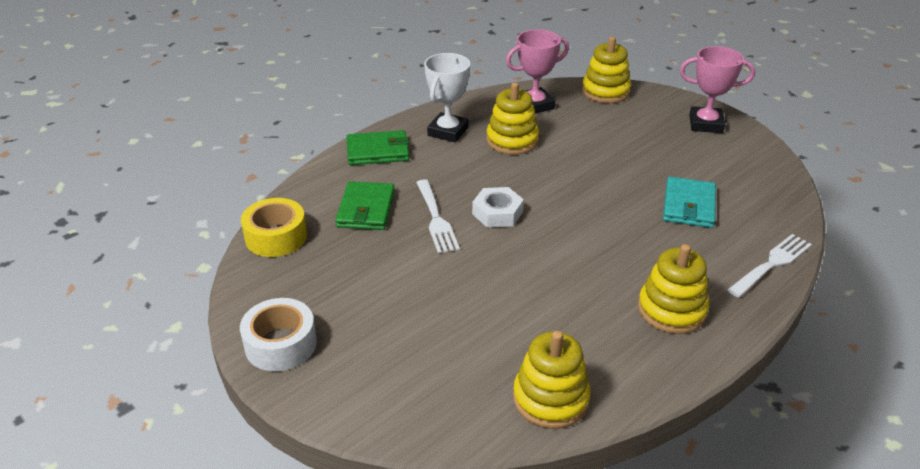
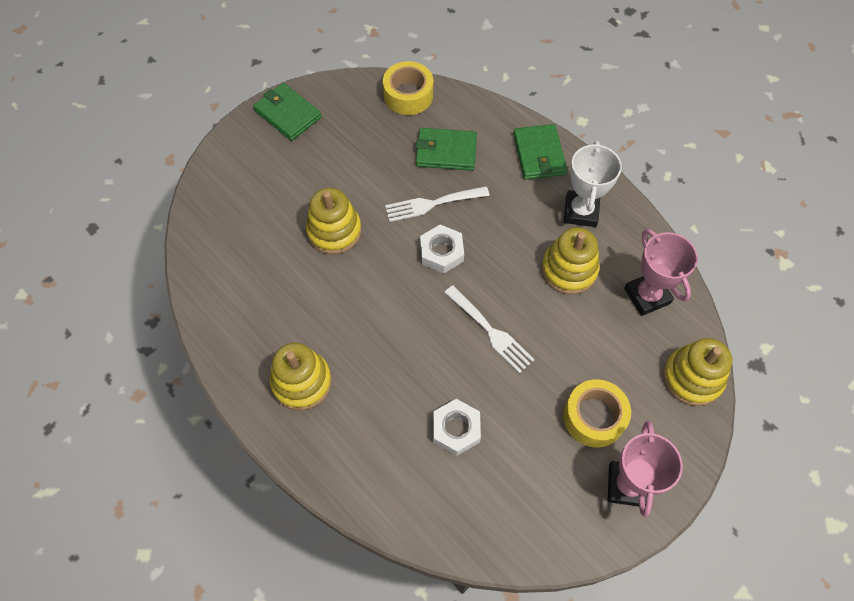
camera: 90 degrees right, 25 degrees up
(281, 344) = (287, 114): white tape -> green wallet
(448, 131) = (580, 211): white trophy -> white trophy turned 75 degrees clockwise
(550, 399) = (216, 279): yellow stacking toy -> yellow stacking toy (334, 231)
(653, 135) = (594, 417): none -> yellow tape
(689, 206) = (456, 429): turquoise wallet -> white nut
(772, 263) = (360, 490): white fork -> white fork (491, 331)

